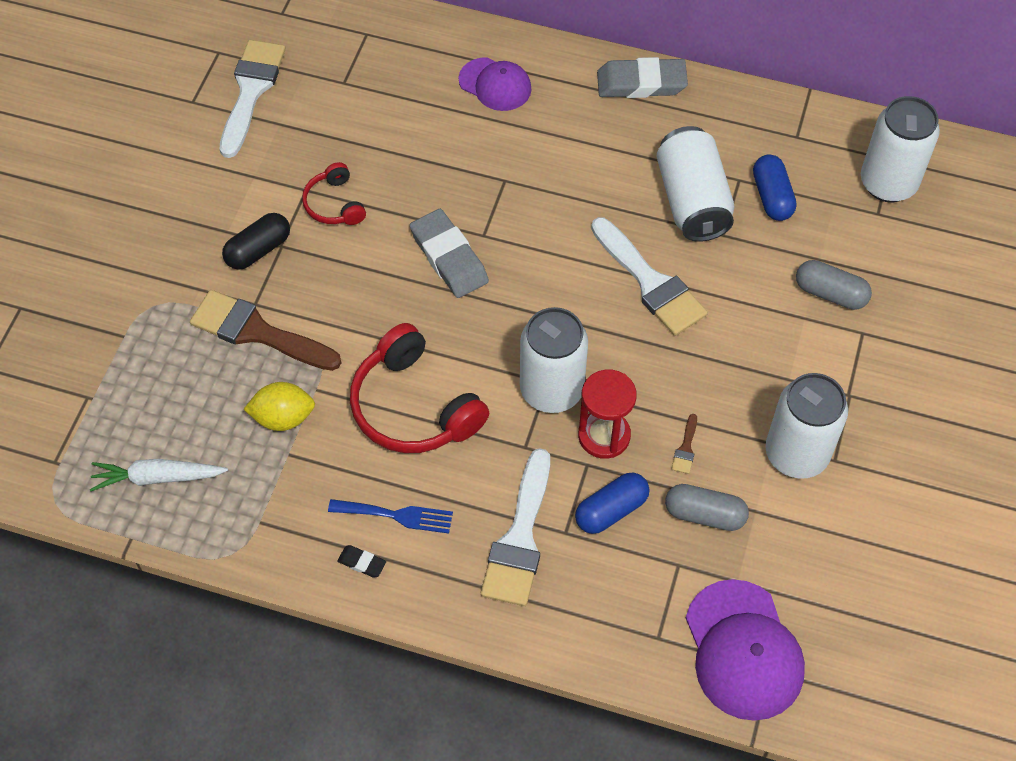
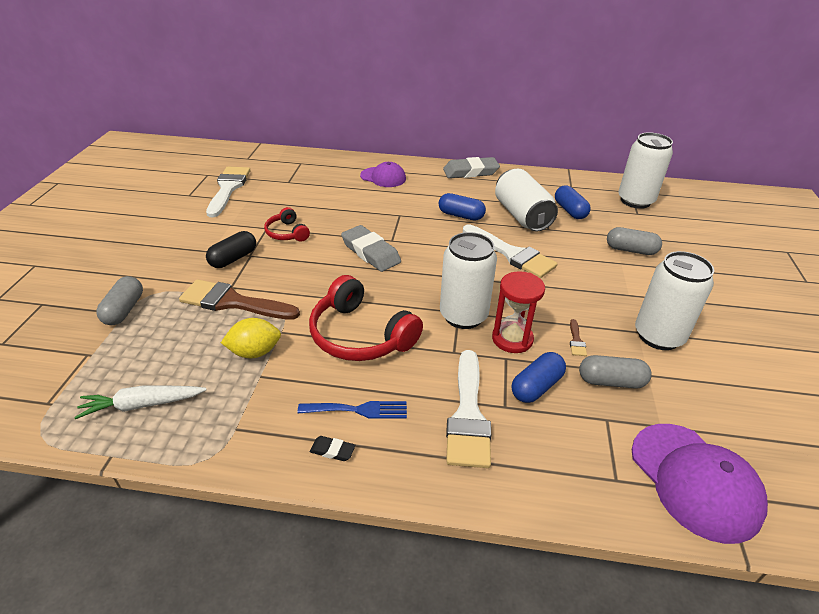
camera: 10 degrees left, 20 degrees down
(122, 330) = (124, 310): none -> grey capsule
(598, 191) = (461, 215): none -> blue capsule

